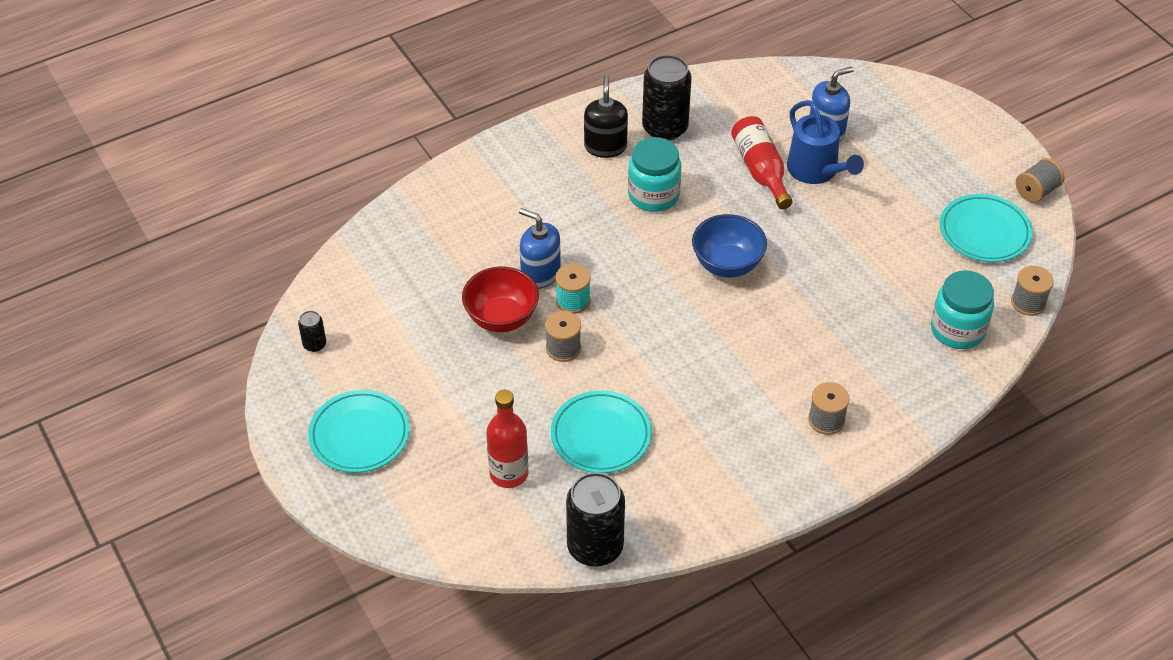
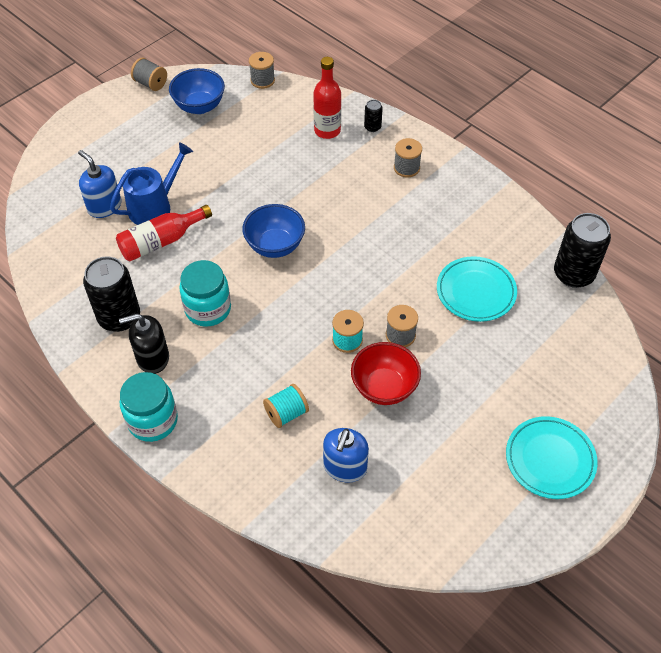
camera: 105 degrees left, 5 degrees up
(314, 344) = (469, 532): black can -> black can (372, 127)
(501, 235) = (286, 413): none -> turquoise spool
(509, 473) = (537, 342): red bottle -> red bottle (327, 130)
(540, 273) = (324, 371): blue soap dispenser -> blue soap dispenser (345, 467)
(957, 330) = (299, 112): turquoise jar -> turquoise jar (153, 420)
(984, 232) = (199, 106): turquoise plate -> blue bowl

